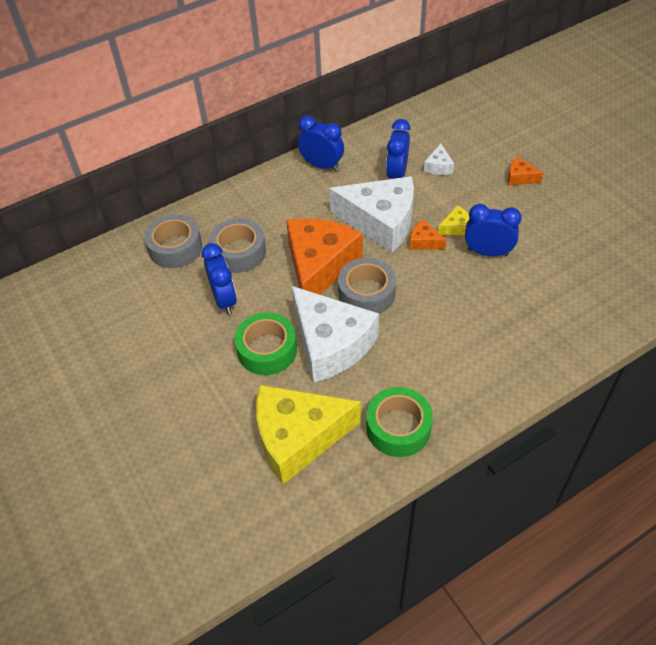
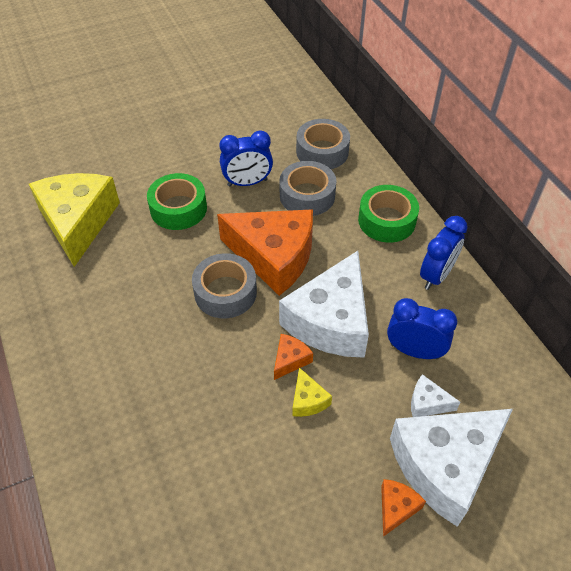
camera: 95 degrees right, 0 degrees up
(331, 344) = (169, 255): white cheese -> white cheese (445, 465)
(398, 427) = (55, 294): green tape -> green tape (386, 220)
(487, 252) = (258, 427): blue clock -> none

